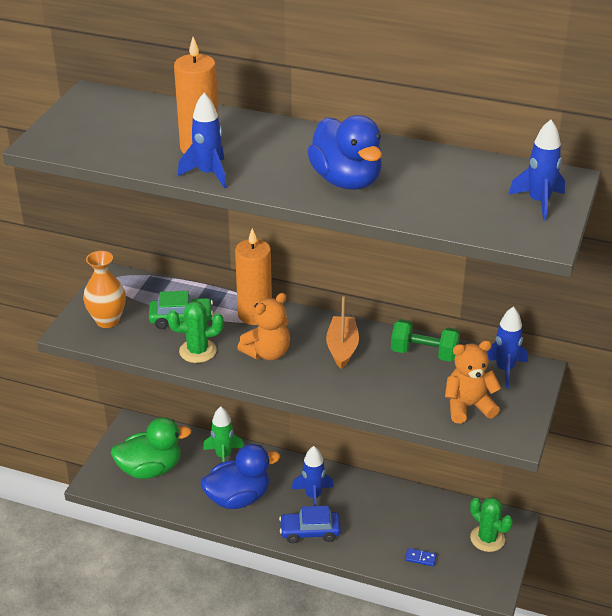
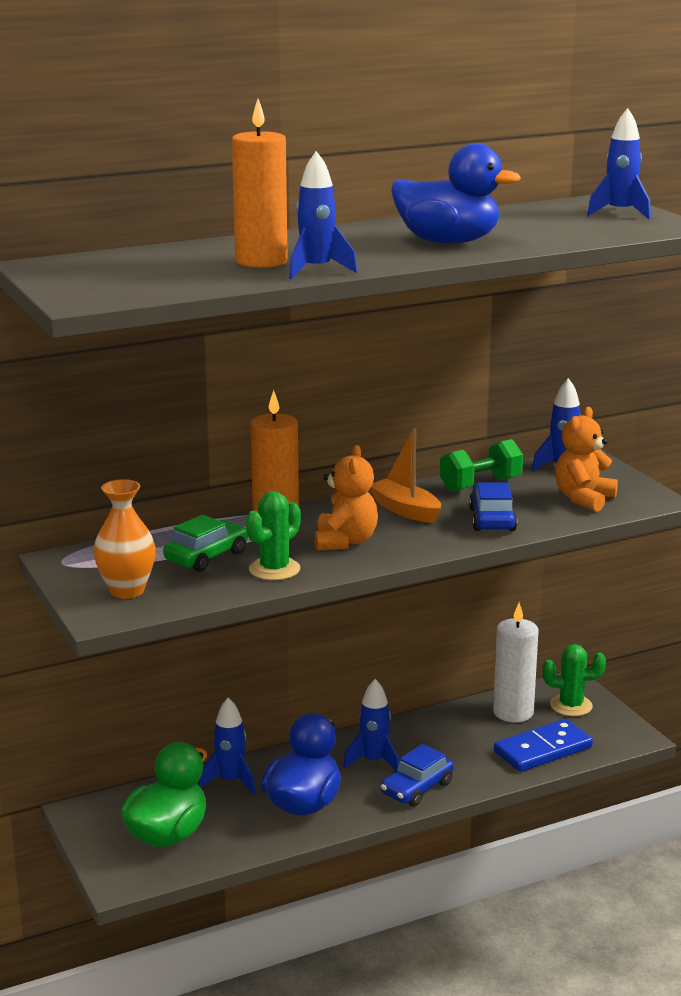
camera: 45 degrees left, 15 degrees down
(223, 456) = (230, 781): green rocket -> blue rocket
(379, 388) = (492, 519): none -> blue car
(420, 558) = (543, 750): blue domino -> blue domino, size x2.44
(443, 518) = (513, 712): none -> white candle

